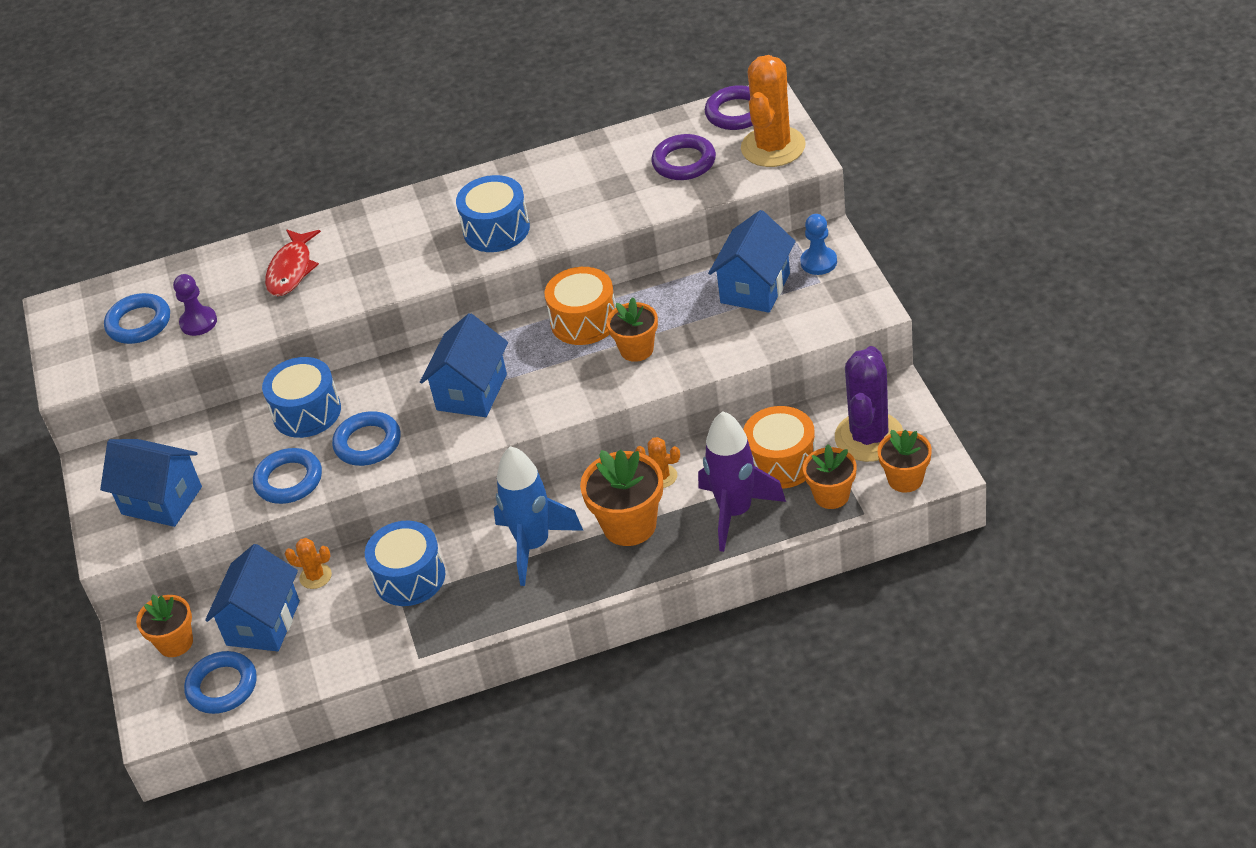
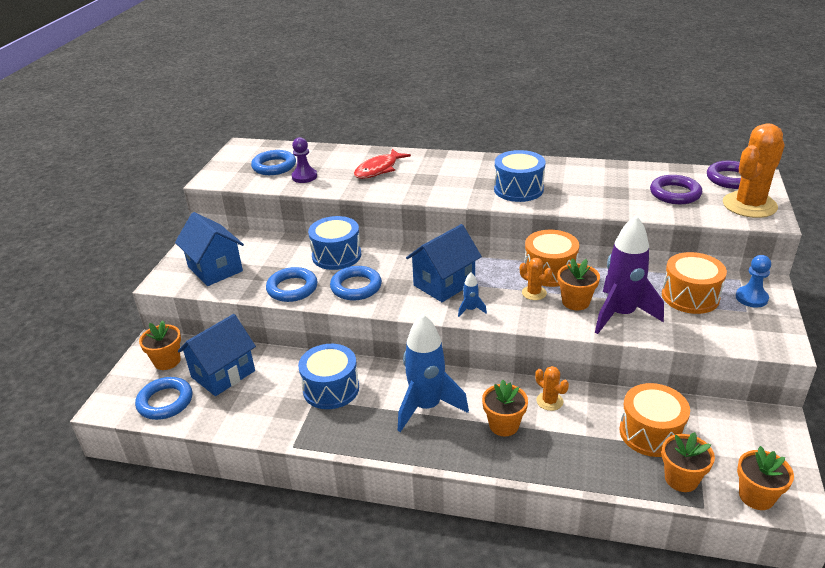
camera: 25 degrees right, 10 degrees down
(315, 576) = (277, 360): orange cactus -> orange cactus (534, 293)
(526, 412) = (470, 310): none -> blue rocket
(629, 525) = (504, 425): orange flower pot -> orange flower pot, size x0.65
(735, 512) = (592, 454): purple rocket -> purple rocket (621, 314)
(755, 288) = (690, 296): blue house -> orange drum
(869, 437) = (737, 447): purple cactus -> none

